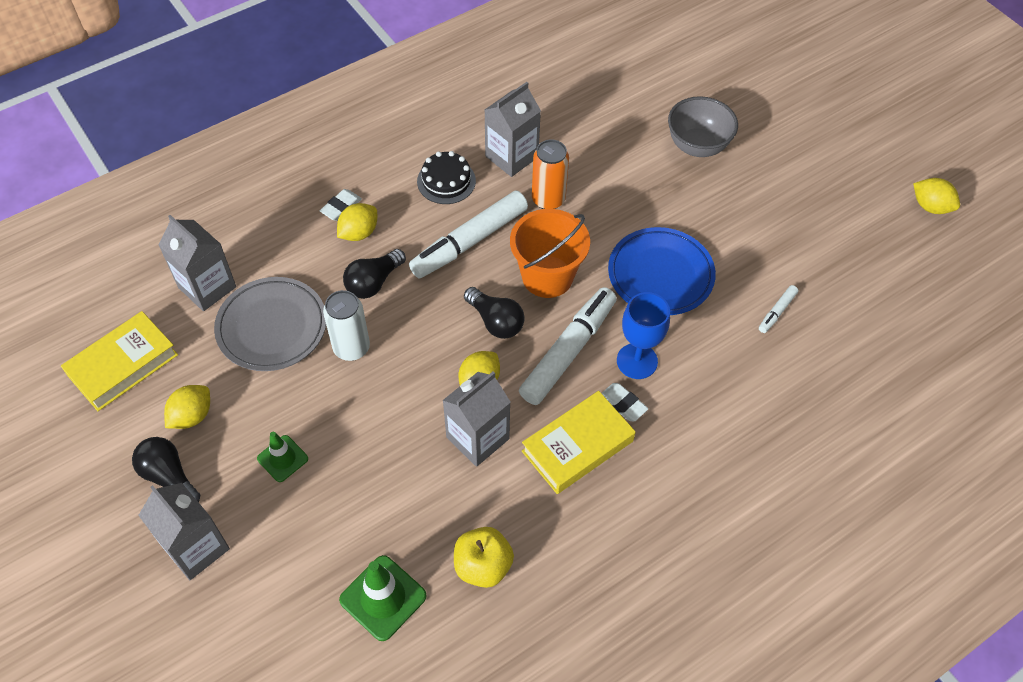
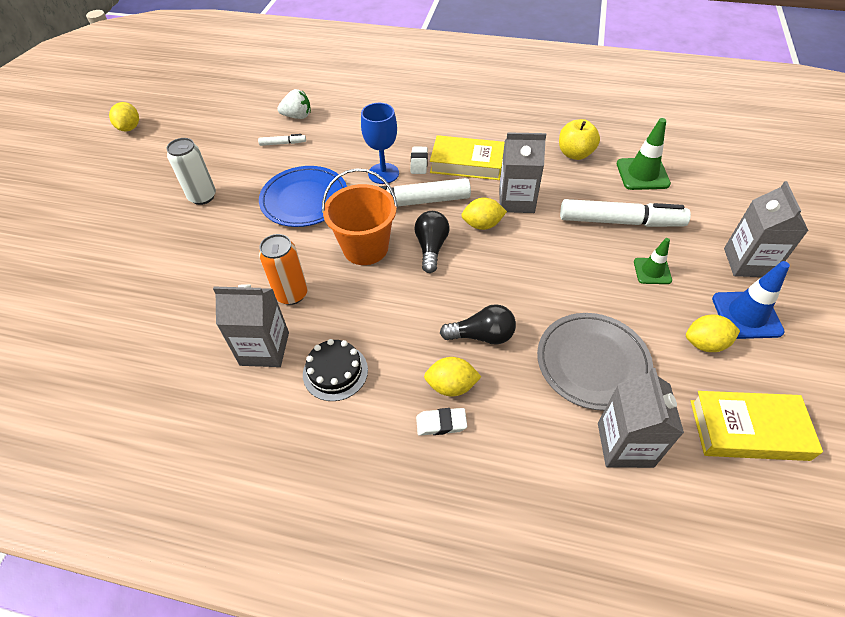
camera: 130 degrees left, 5 degrees down
(169, 476) = (746, 315): black light bulb -> blue traffic cone
(351, 348) = (544, 302): white can -> white can (202, 197)
(469, 242) = (381, 309): white marker -> white marker (620, 221)
(697, 146) = (154, 249): grey bowl -> none
(822, 355) = (297, 116): none -> white strawberry

